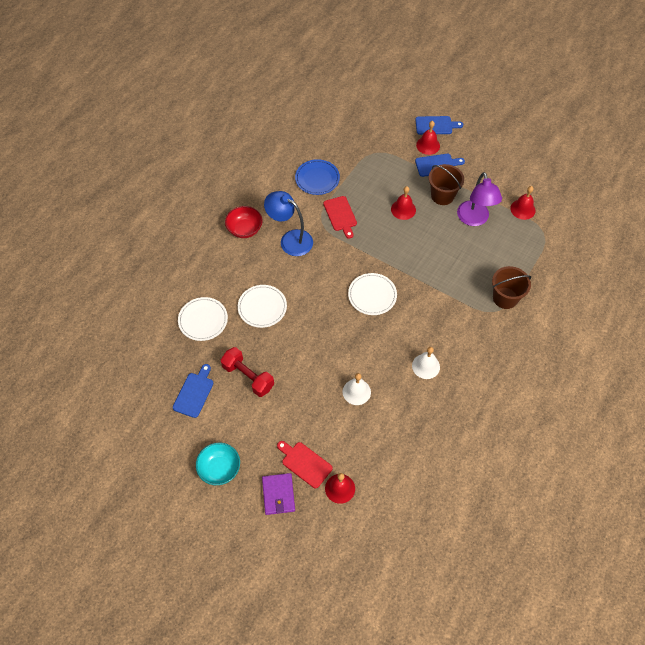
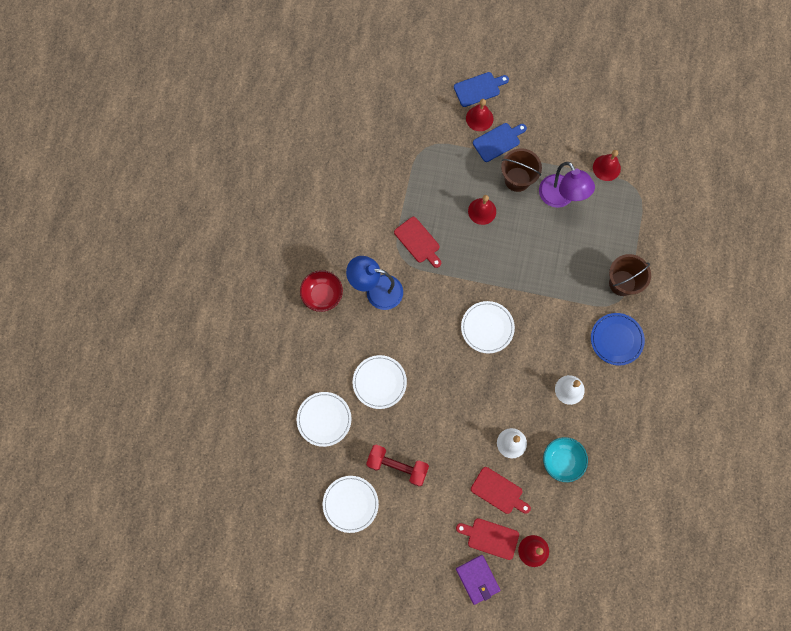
camera: 20 degrees left, 15 degrees up
(194, 393) = (350, 504): blue cutting board -> white plate
(219, 469) = (410, 574): turquoise bowl -> turquoise bowl (562, 461)
(317, 178) = (375, 203): blue plate -> blue plate (616, 339)
(328, 427) = (498, 491): none -> red cutting board

